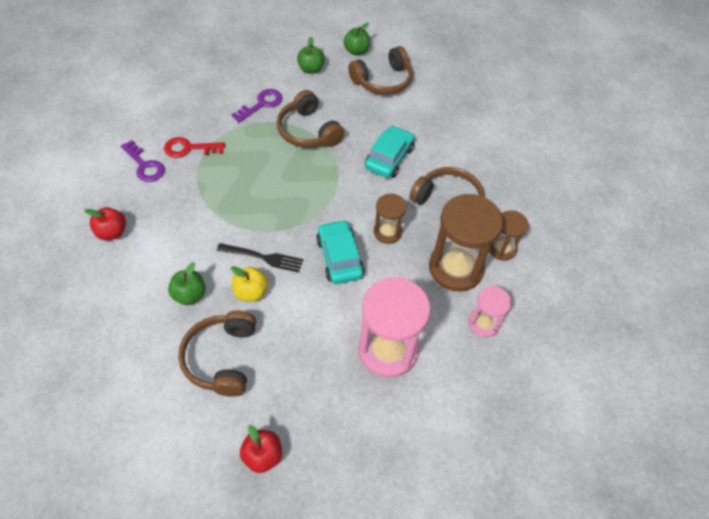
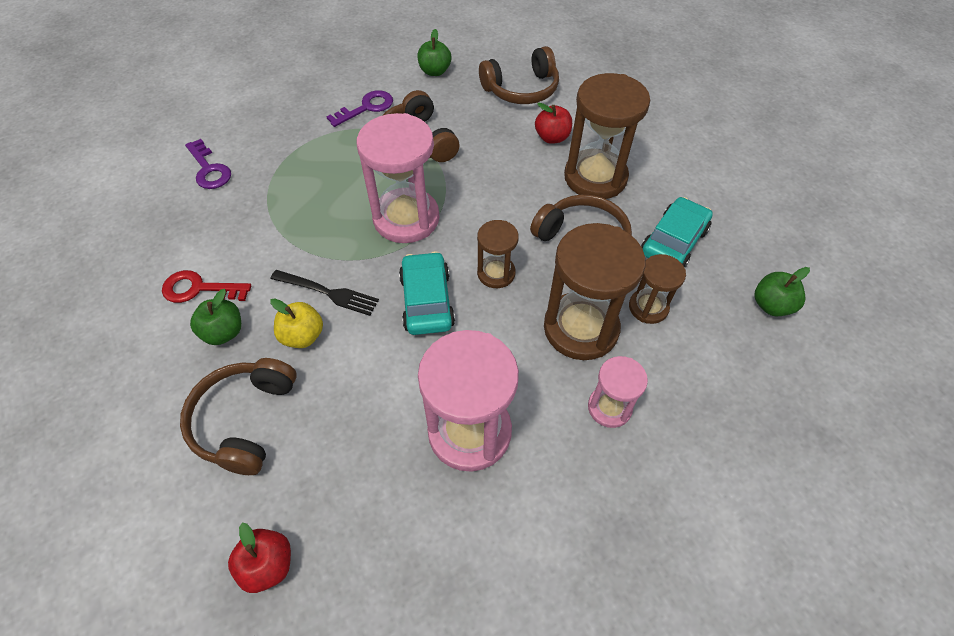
camera: 10 degrees right, 0 degrees up
(112, 232) = (149, 246): red apple -> red apple (552, 137)
(189, 148) = (267, 153): red key -> red key (199, 289)
(311, 194) = (406, 218): none -> pink hourglass
(356, 51) = (494, 54): green apple -> green apple (771, 305)
(389, 158) = (513, 181): turquoise car -> turquoise car (673, 242)
(450, 151) = (595, 177): none -> brown hourglass

